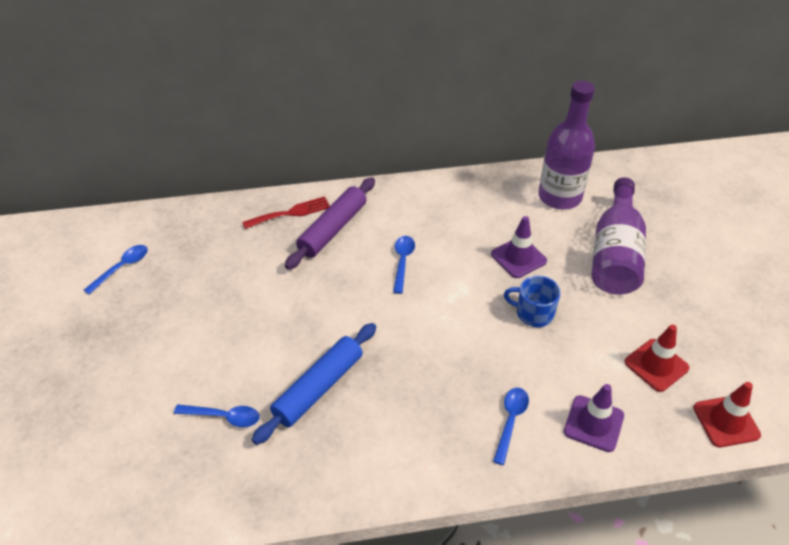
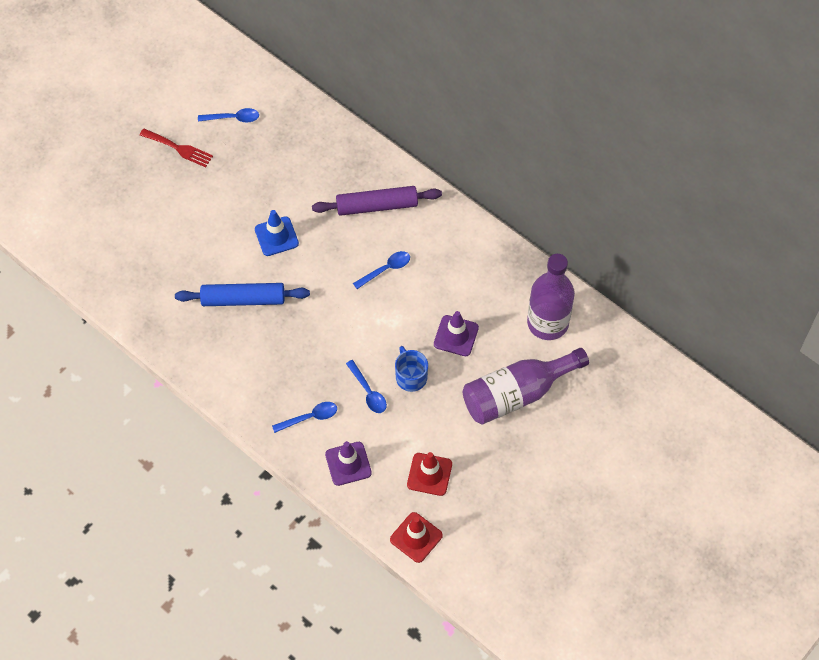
camera: 50 degrees right, 15 degrees up
(223, 417) = (181, 267): blue spoon -> blue spoon (368, 392)
(280, 316) = (276, 236): none -> blue traffic cone
(291, 213) = (368, 169): red fork -> red fork (179, 148)

